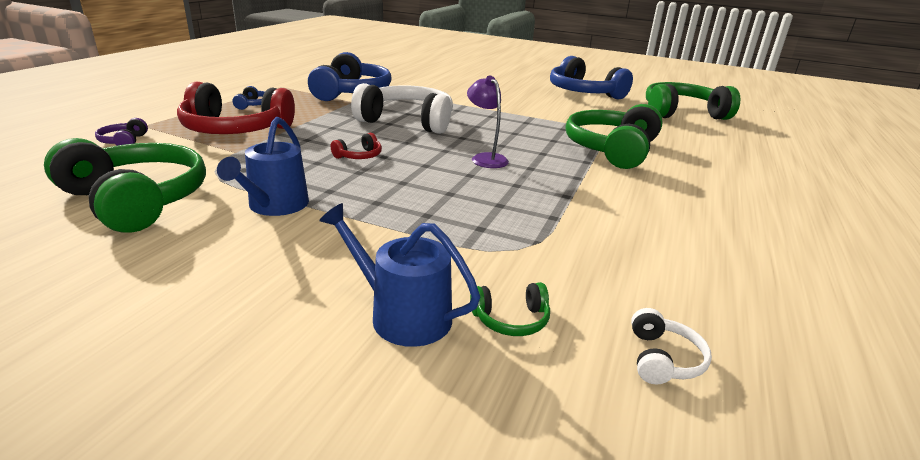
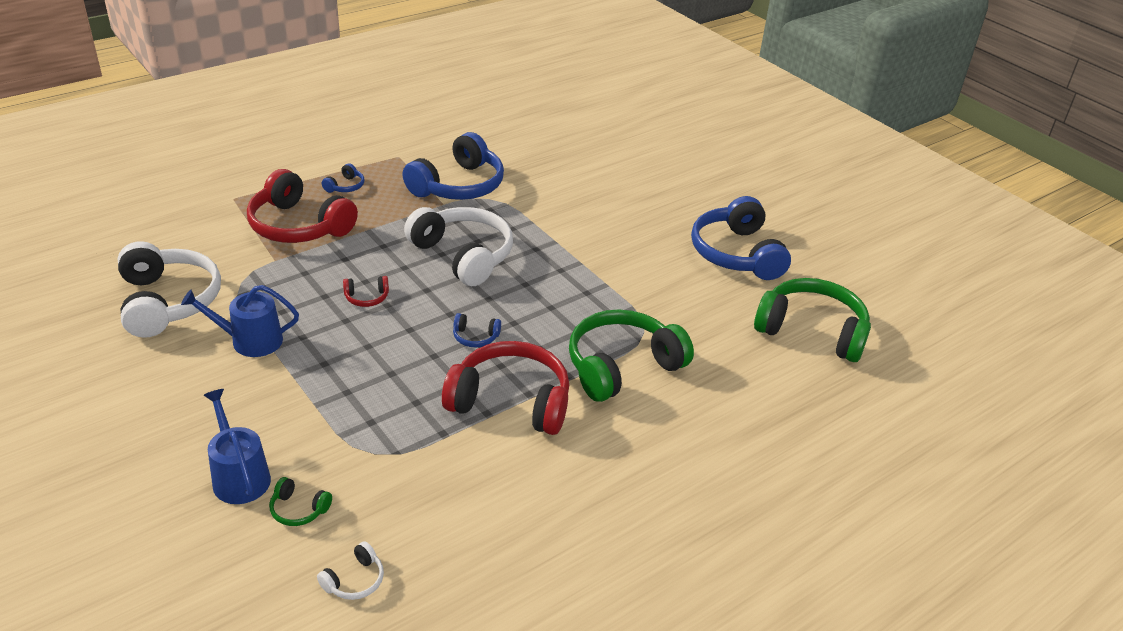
camera: 30 degrees right, 10 degrees up
(124, 141) = (205, 219): purple headphones -> none
(136, 200) = (168, 302): green headphones -> white headphones
(275, 206) = (250, 341): blue watering can -> blue watering can turned 45 degrees clockwise
(485, 158) = (475, 337): purple lamp -> blue headphones
(572, 185) = (510, 401): none -> red headphones

